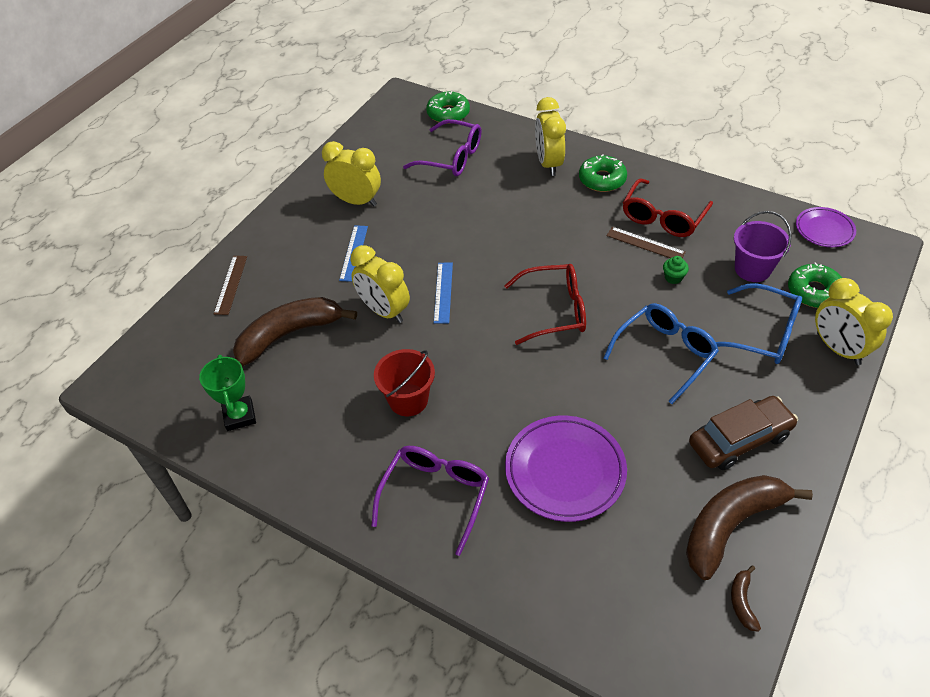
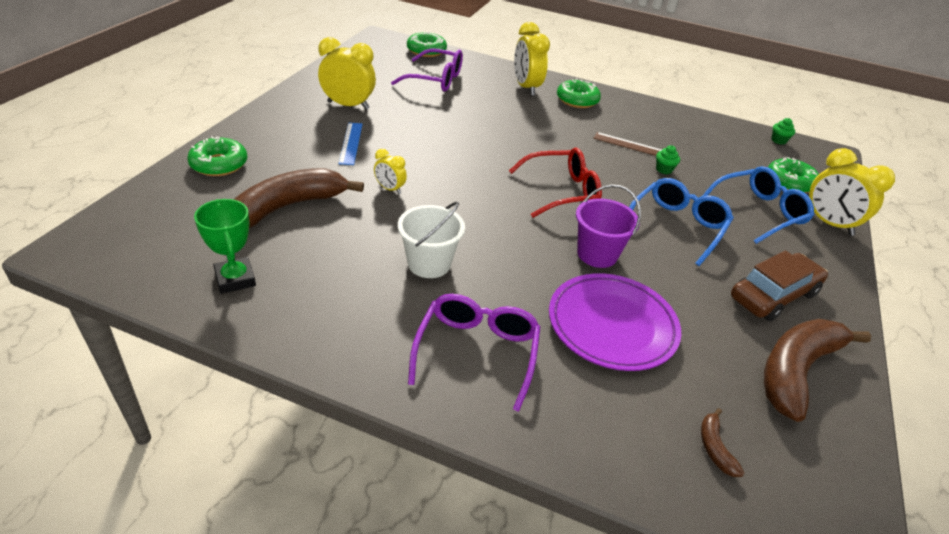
camera: 15 degrees left, 10 degrees down
(230, 284) = (219, 164): brown ruler -> green donut
(384, 311) = (390, 189): yellow clock -> yellow clock, size x0.53
(408, 400) = (429, 264): red bucket -> white bucket
(443, 292) = (448, 175): blue ruler -> none
(663, 217) = (639, 127): red glasses -> none
(742, 601) = (838, 445): brown banana -> brown banana (715, 448)
(752, 269) = (730, 165): purple bucket -> purple bucket (597, 254)
(763, 334) = (759, 212): blue glasses -> blue glasses turned 45 degrees counterclockwise
(824, 230) = (778, 140): purple plate -> green cupcake

